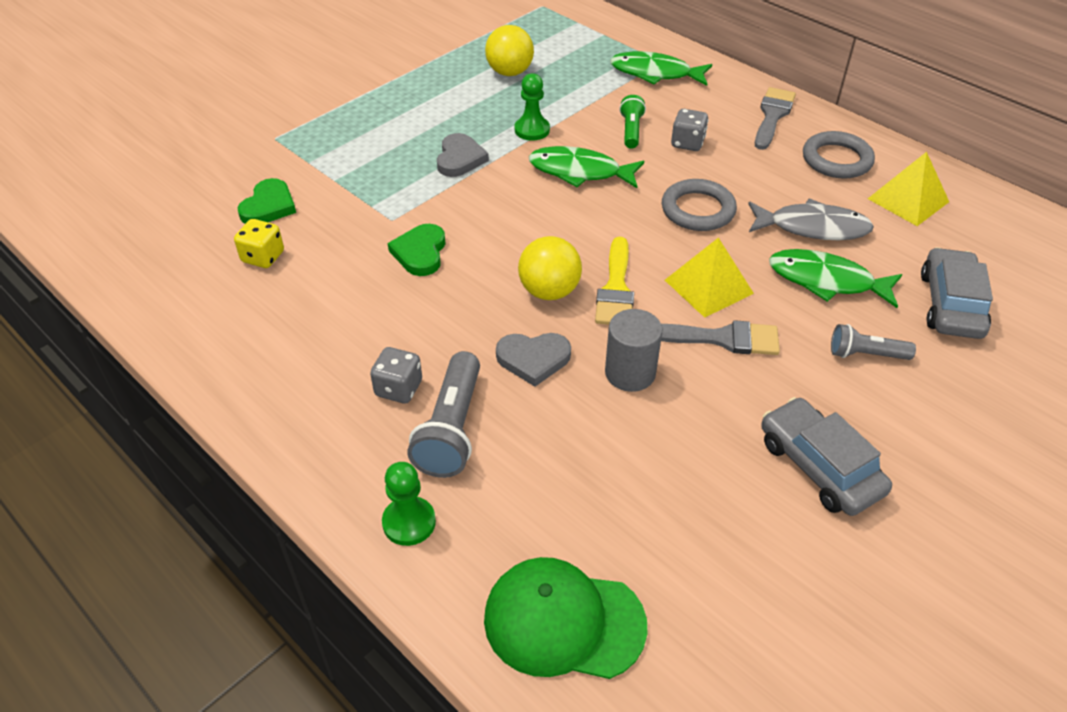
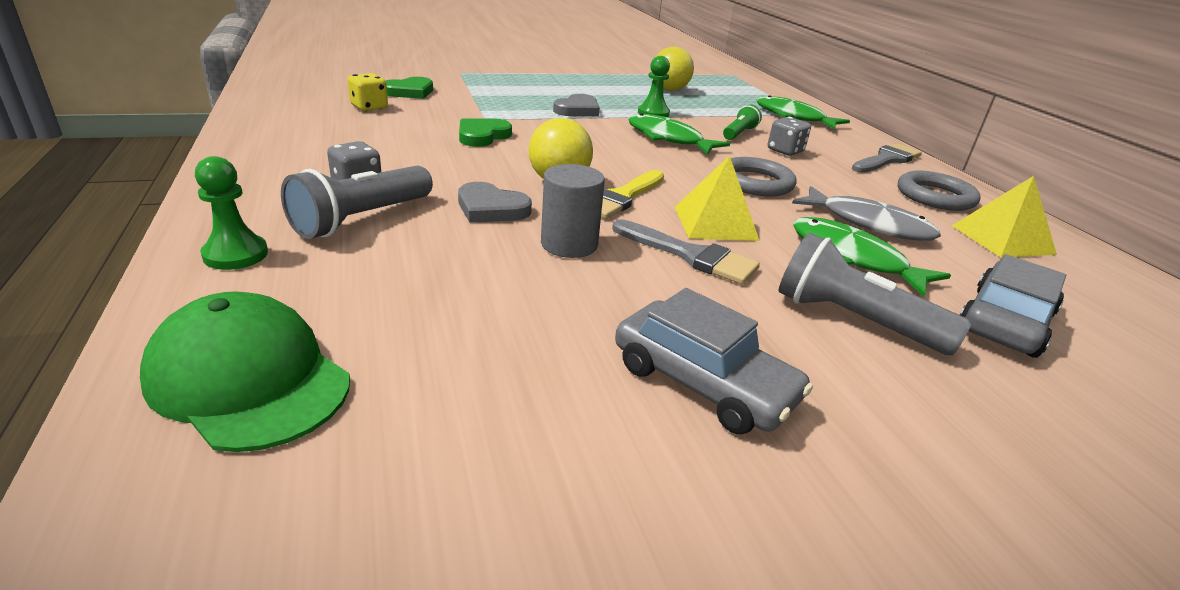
camera: 25 degrees right, 15 degrees down
(819, 466) = (703, 383): grey car -> grey car turned 135 degrees clockwise
(865, 354) = (853, 320): grey flashlight -> grey flashlight, size x1.66

